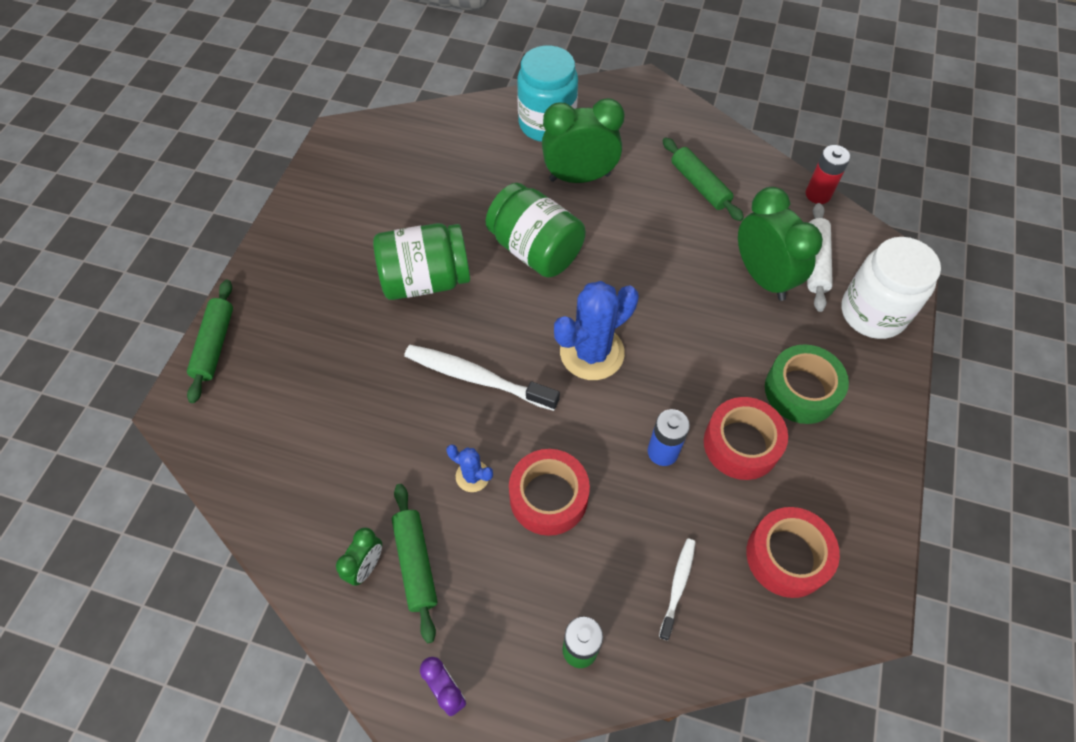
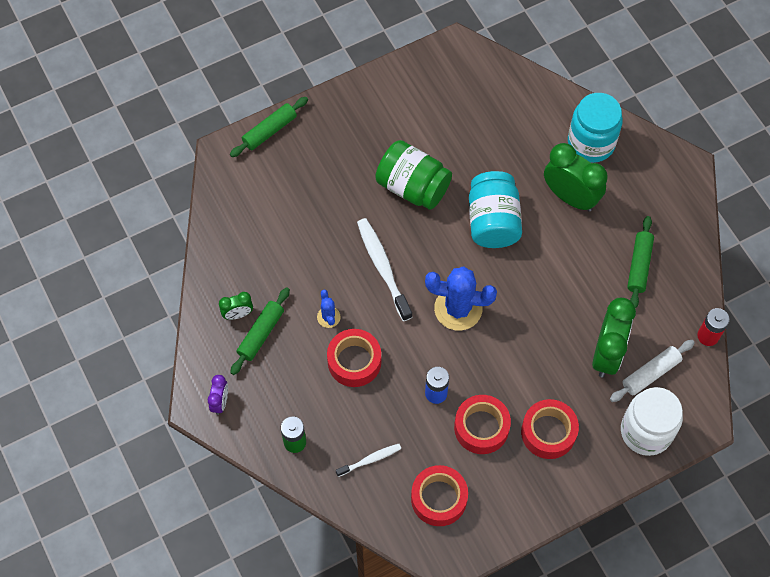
camera: 45 degrees right, 5 degrees up
(535, 250) = (493, 221): green jar -> turquoise jar
(801, 390) = (548, 432): green tape -> red tape

